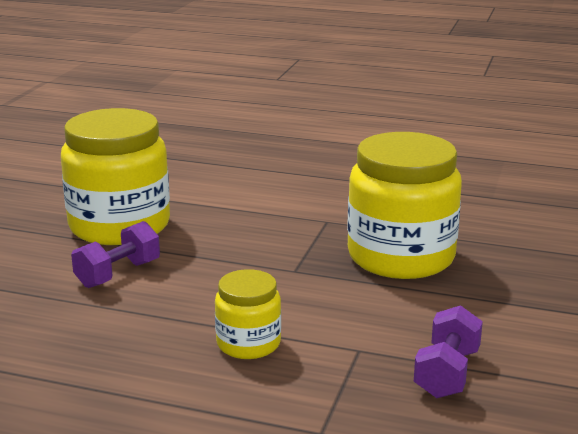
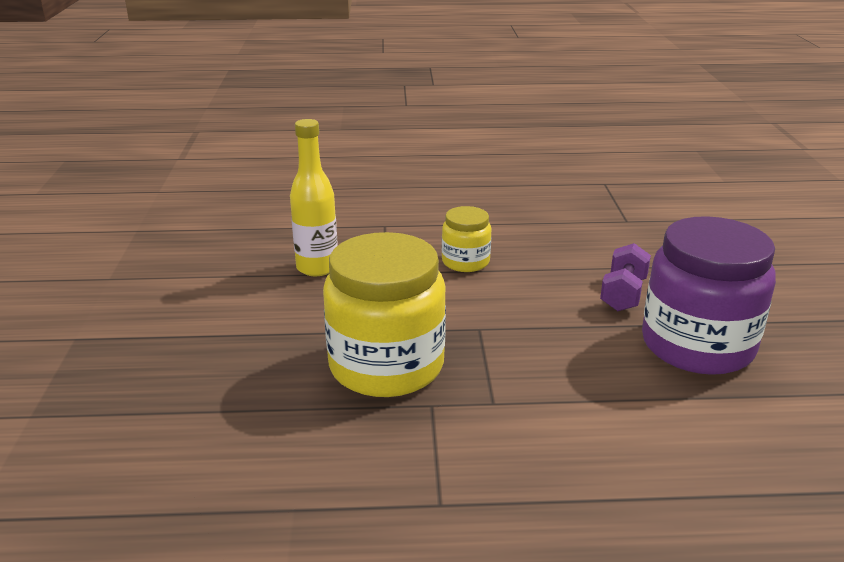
camera: 160 degrees right, 5 degrees up
(119, 226) = (697, 345): yellow jar -> purple jar
(447, 373) = (317, 268): purple dumbbell -> yellow bottle

